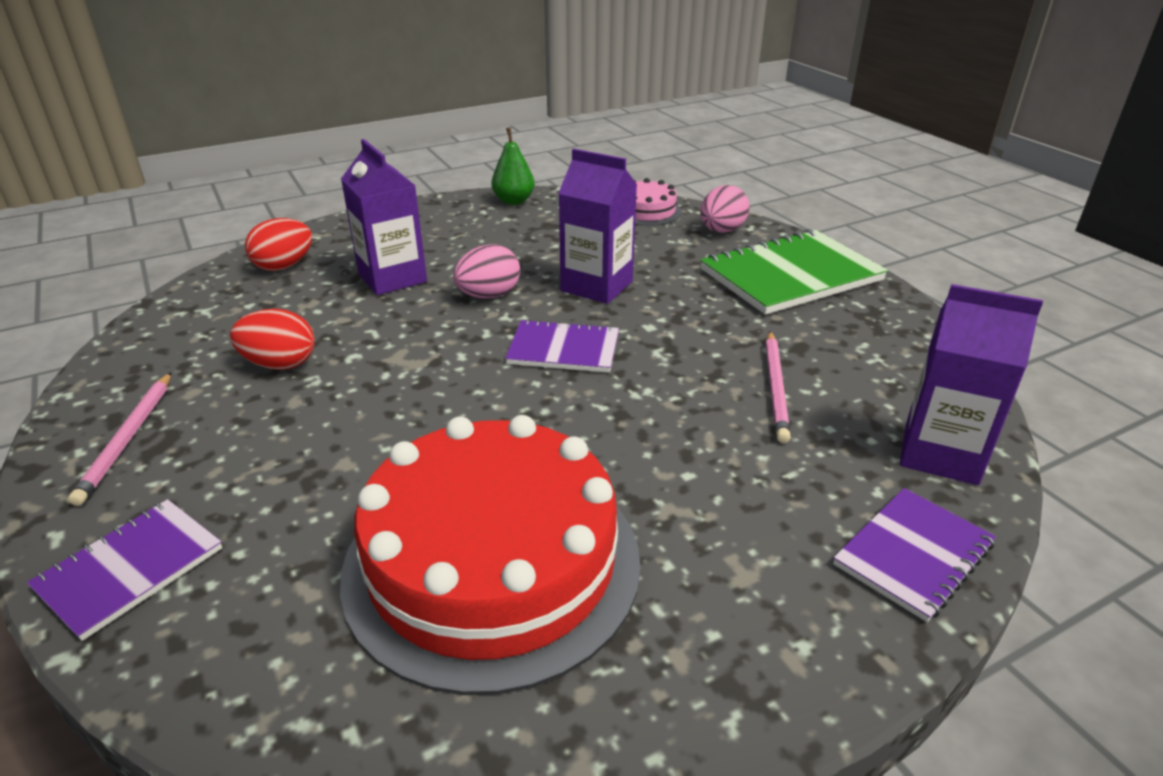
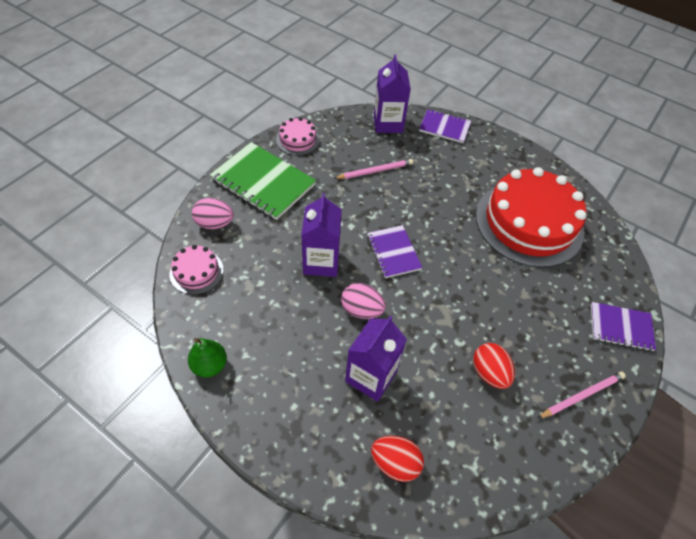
camera: 120 degrees left, 20 degrees up
(897, 325) = (297, 140): none -> pink cake

